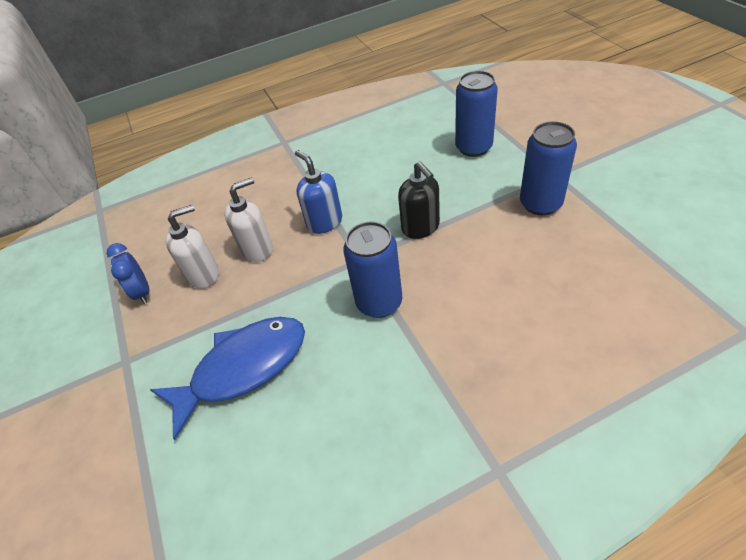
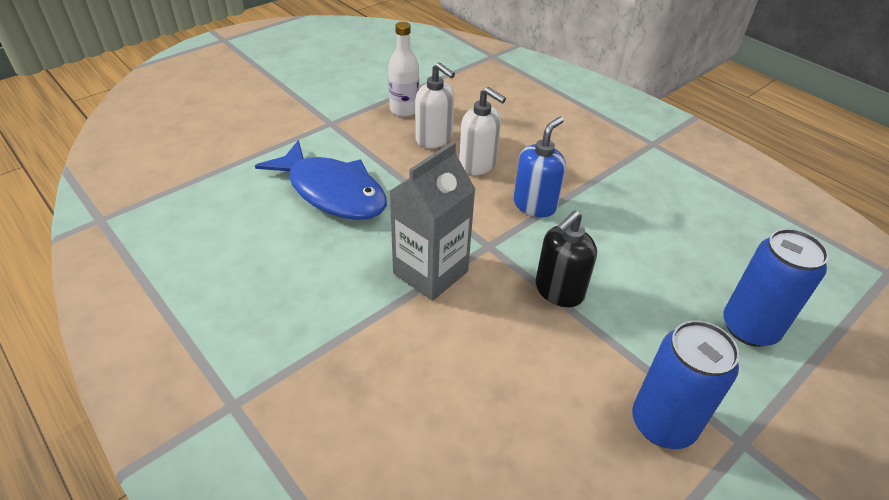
camera: 65 degrees right, 5 degrees down
(142, 292) = (404, 110): blue clock -> white bottle
(379, 302) = (430, 272): blue can -> grey carton

